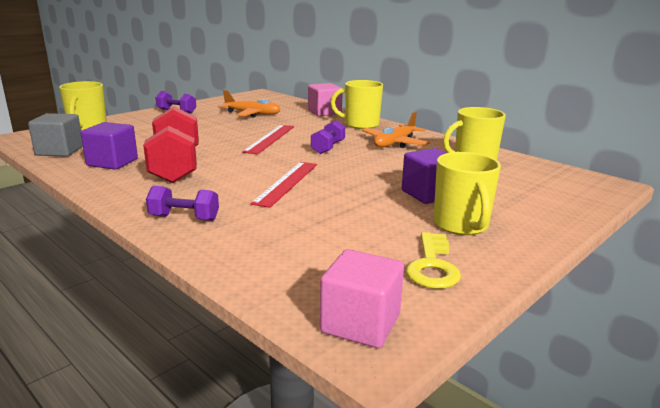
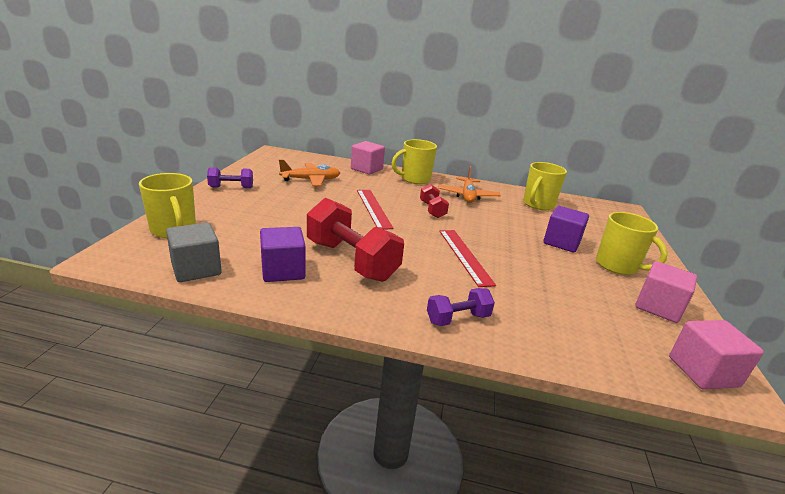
camera: 35 degrees left, 5 degrees up
(328, 148) = (432, 210): purple dumbbell -> red dumbbell
(432, 266) = (658, 307): yellow key -> pink cube

